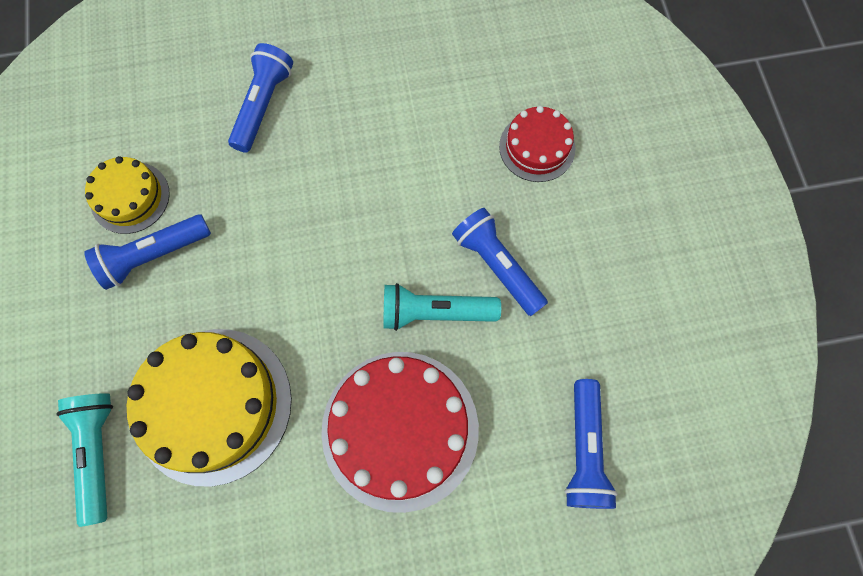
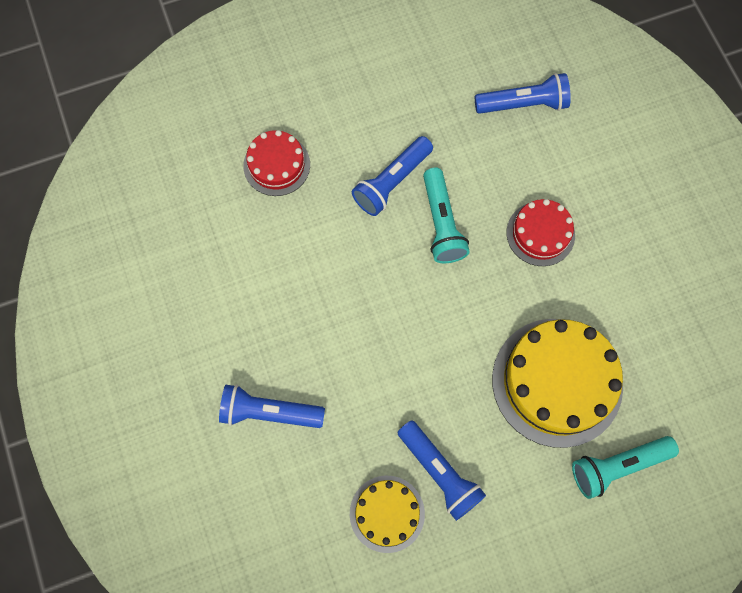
camera: 100 degrees left, 0 degrees up
(400, 429) = (540, 233): red cake -> red cake, size x0.55

